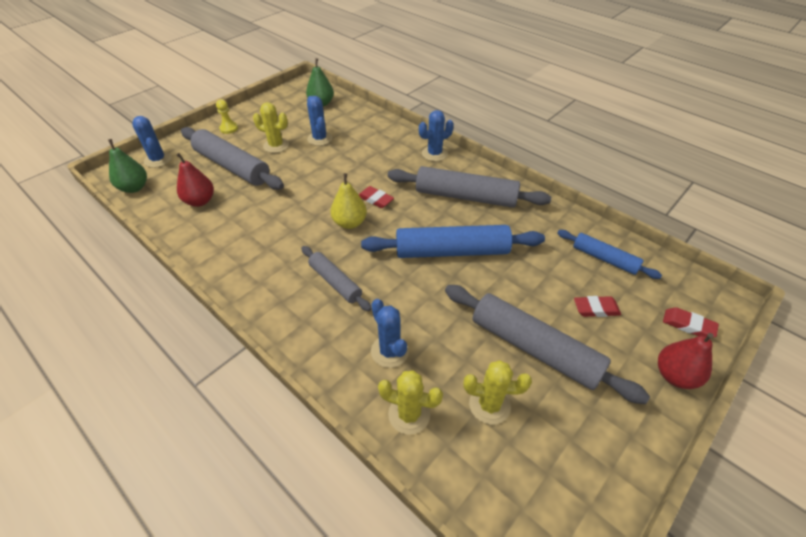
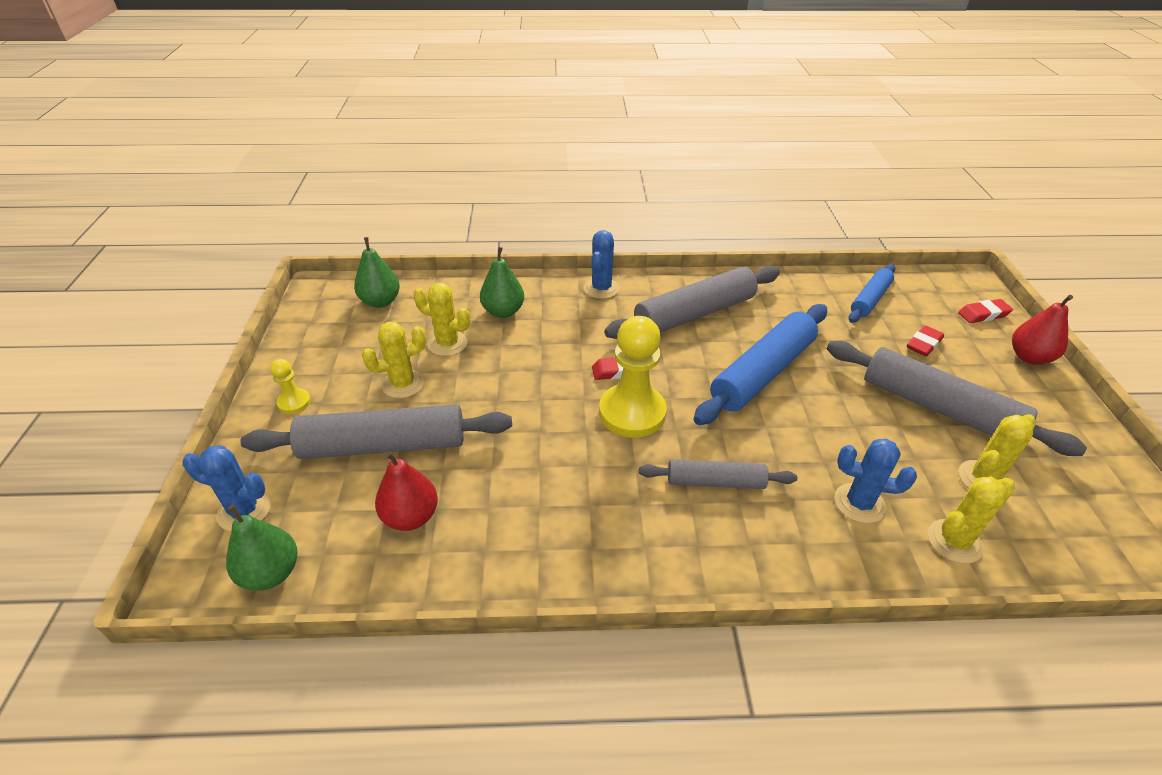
camera: 45 degrees left, 5 degrees down
(320, 139) = (447, 344): blue cactus -> yellow cactus
(350, 223) = (632, 413): yellow pear -> yellow pawn
(366, 138) = (503, 312): none -> green pear
(534, 348) = (938, 408): grey rolling pin -> grey rolling pin turned 45 degrees clockwise
(604, 259) = (869, 299): blue rolling pin -> blue rolling pin turned 45 degrees counterclockwise

